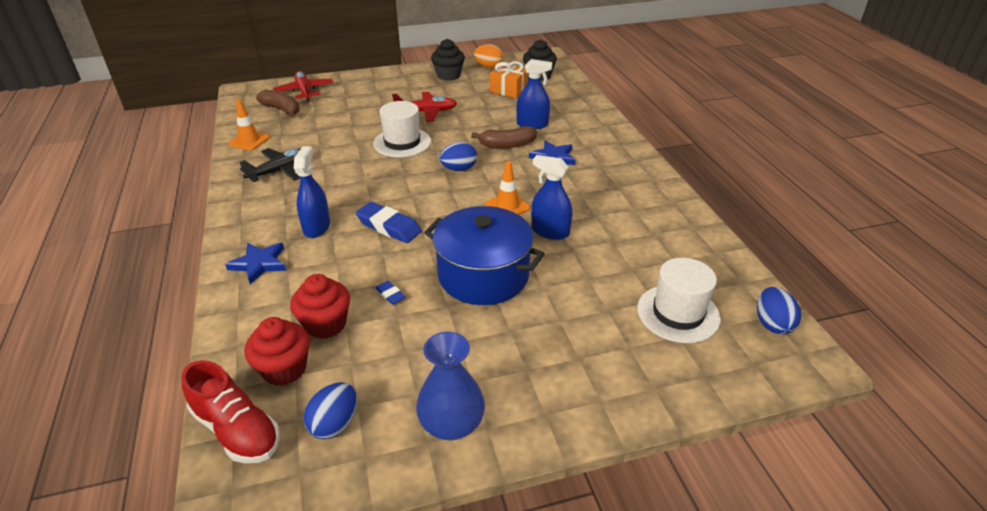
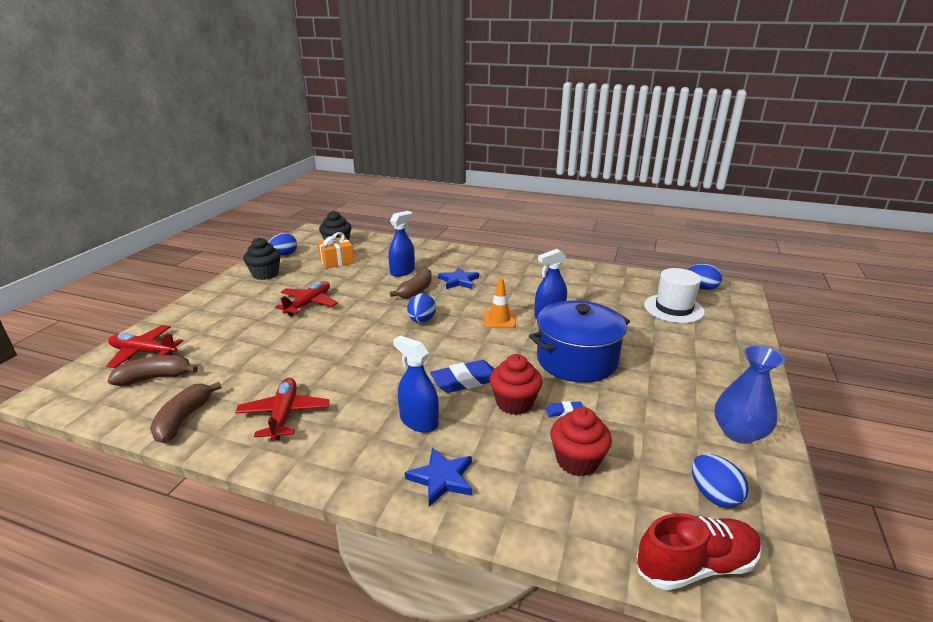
camera: 55 degrees left, 10 degrees down
(249, 141) = (183, 419): orange traffic cone -> brown banana
(281, 171) = (284, 414): black plane -> red plane
(284, 369) = (624, 507): red cupcake -> red cupcake (514, 403)
(402, 142) = (340, 331): white hat -> none
(488, 66) = (284, 255): orange egg -> blue egg

